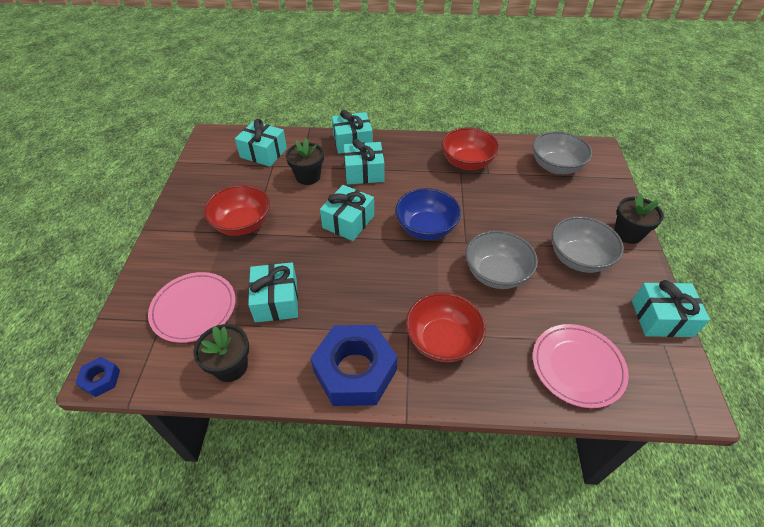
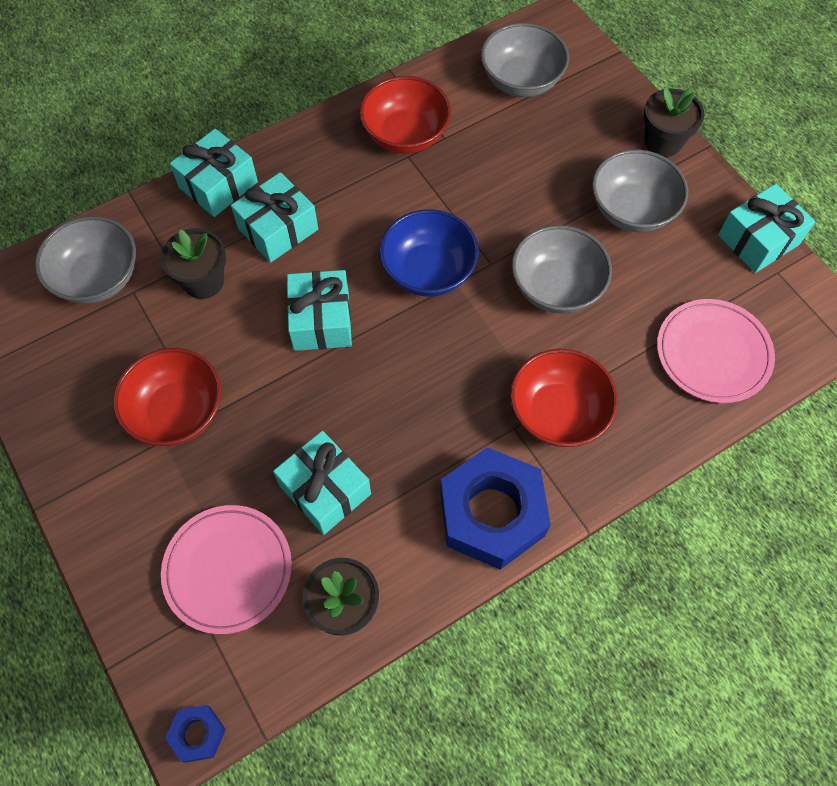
camera: 35 degrees left, 15 degrees up
(263, 153) = (98, 278): turquoise gift -> grey bowl

